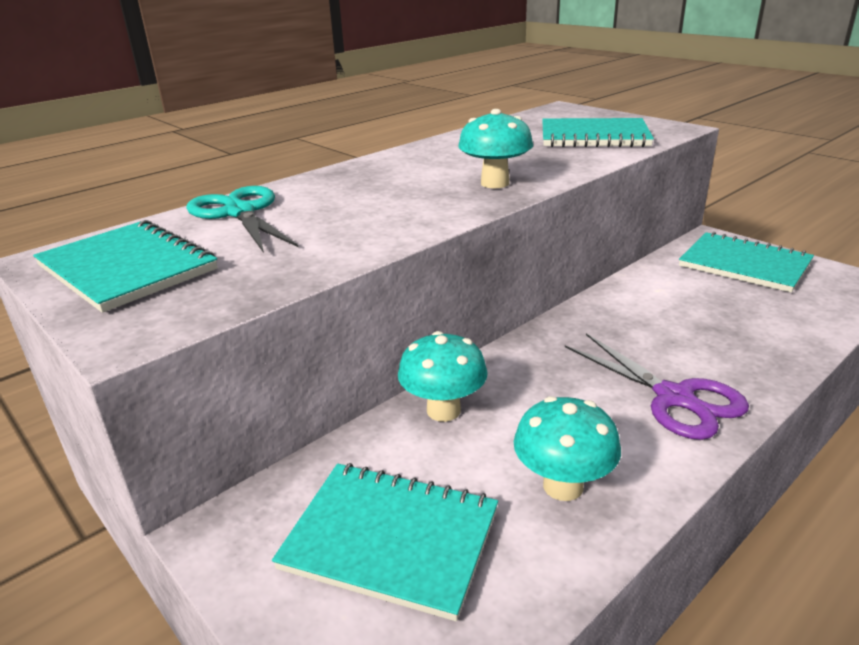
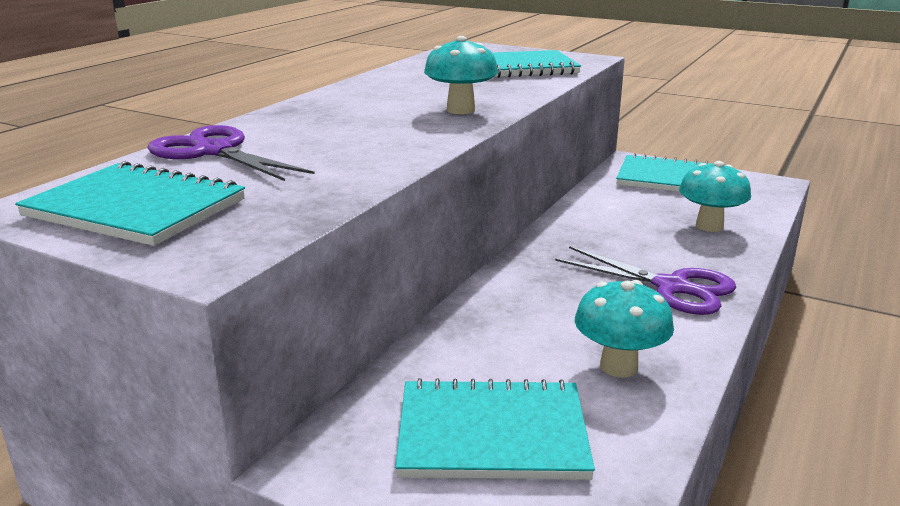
camera: 20 degrees left, 5 degrees down
(239, 213) = (214, 151): turquoise scissors -> purple scissors
(443, 410) = (474, 326): turquoise mushroom -> turquoise mushroom (709, 226)

